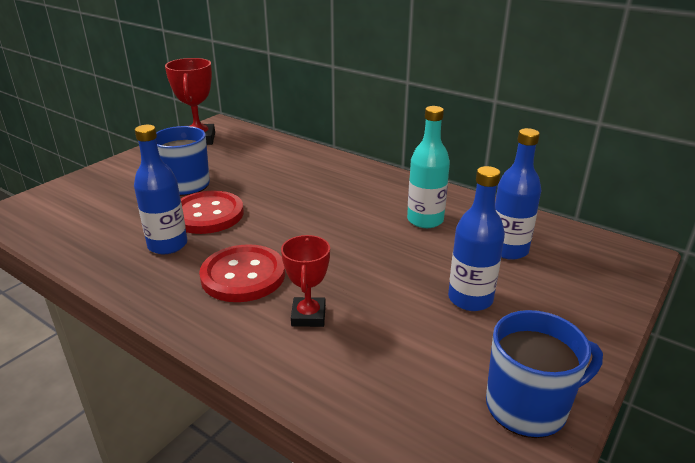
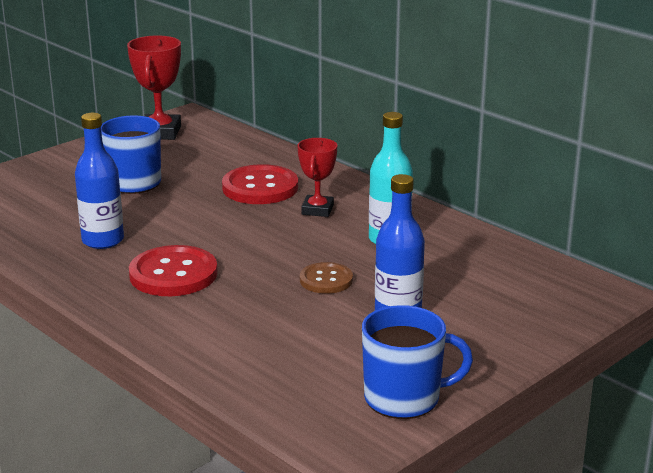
camera: 10 degrees right, 5 degrees down
(207, 214) = (151, 215): red button -> red button (260, 187)
(308, 316) = (227, 313): red trophy -> red trophy (317, 210)
(388, 267) = (326, 280): none -> brown button
(508, 250) = (466, 276): blue bottle -> none

